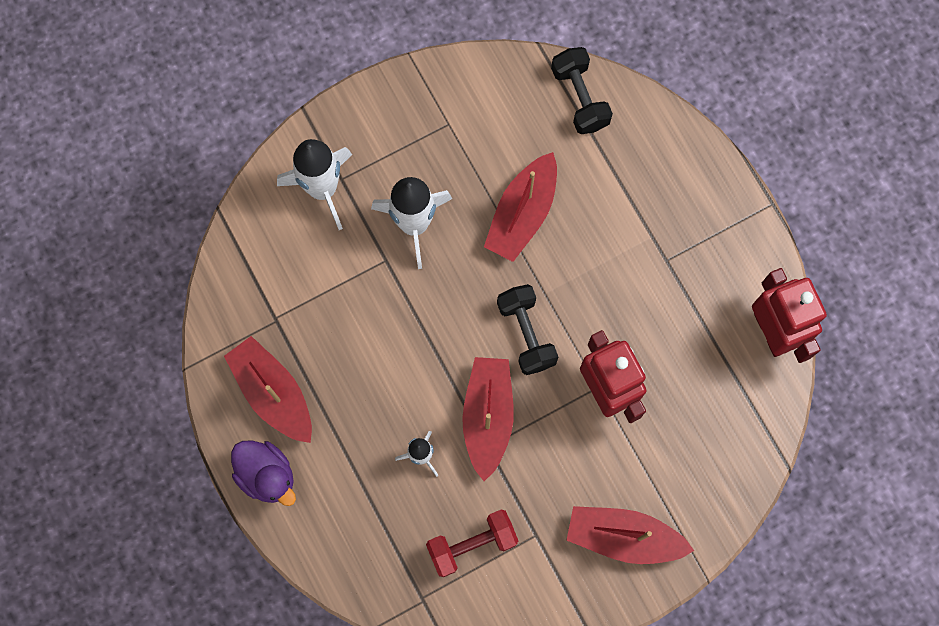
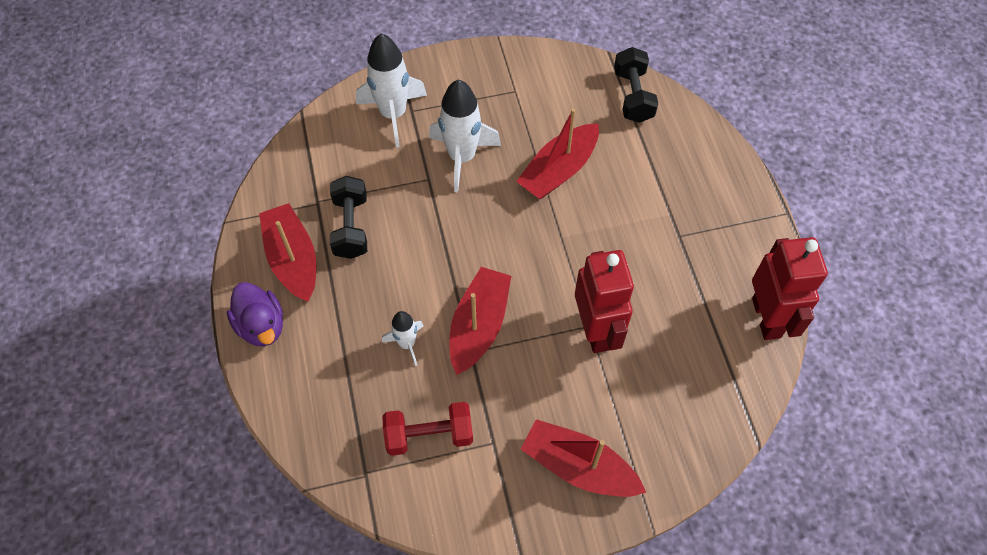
camera: 15 degrees right, 15 degrees down
(526, 334) = (535, 265): black dumbbell -> black dumbbell (351, 227)

